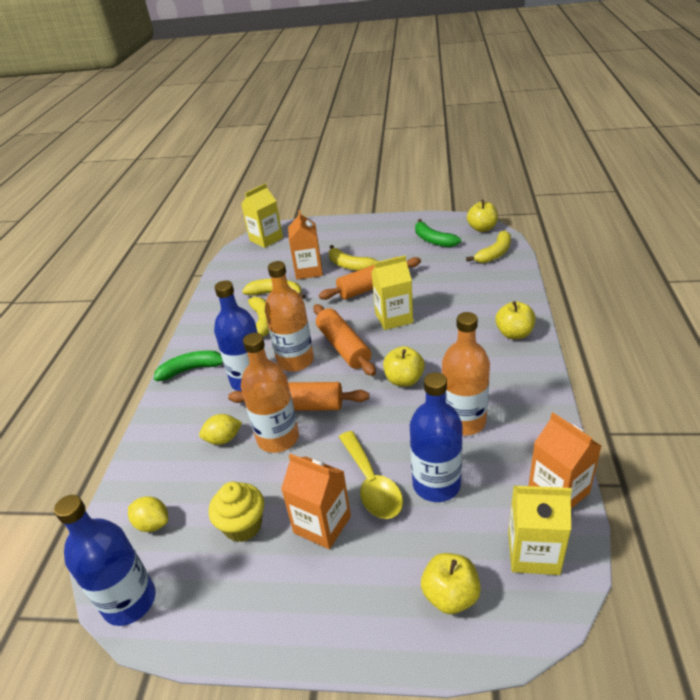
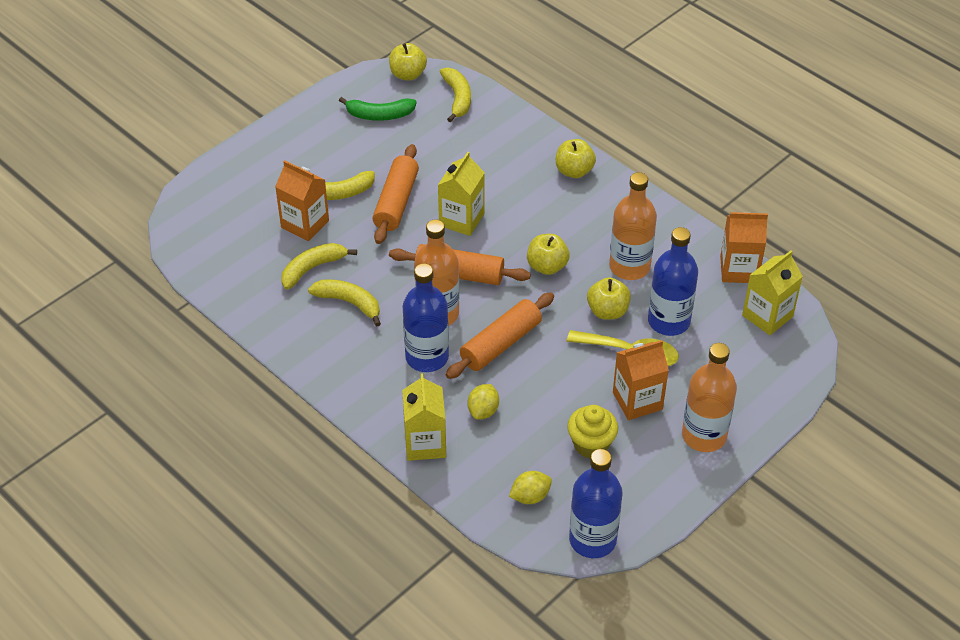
camera: 55 degrees left, 10 degrees up
(192, 369) = (359, 387): green banana -> none
(266, 239) = (192, 218): yellow carton -> yellow carton (425, 443)
(278, 438) = (522, 377): orange bottle -> orange bottle (704, 435)
(450, 595) = (756, 374): yellow apple -> yellow apple (607, 311)

